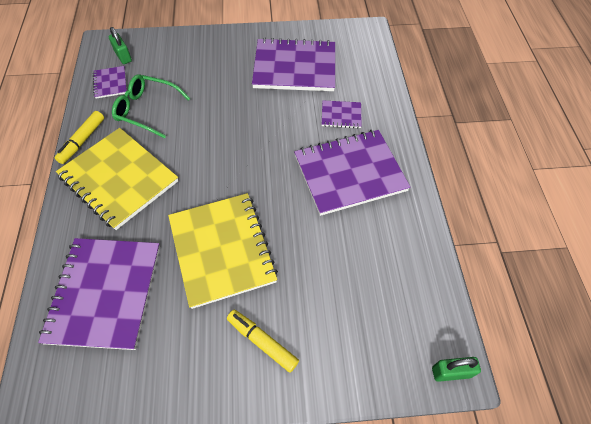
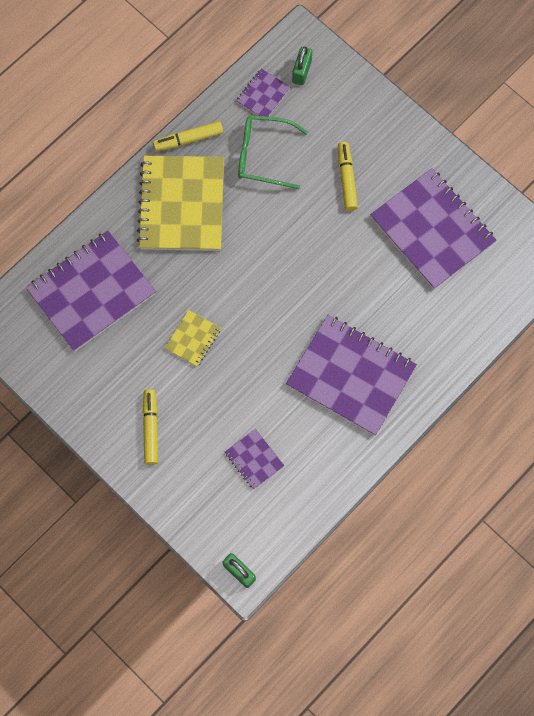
camera: 50 degrees right, 15 degrees up
(147, 110) = (264, 155): green glasses -> green glasses turned 60 degrees counterclockwise
(215, 82) = (346, 179): none -> yellow marker
(222, 250) = (193, 339): yellow notebook -> yellow notebook, size x0.46
(341, 115) = (410, 319): purple notebook -> purple notebook (254, 459)

